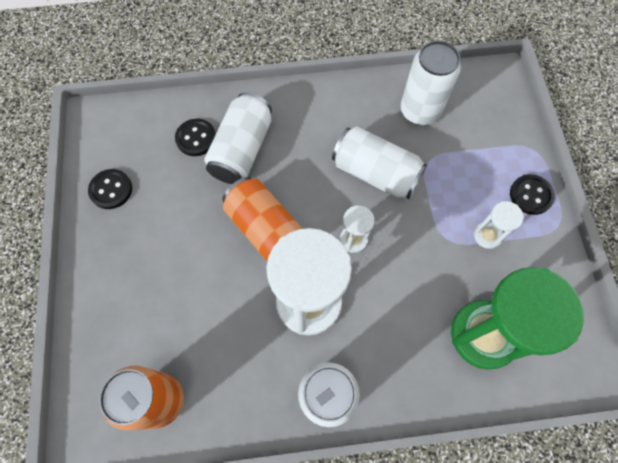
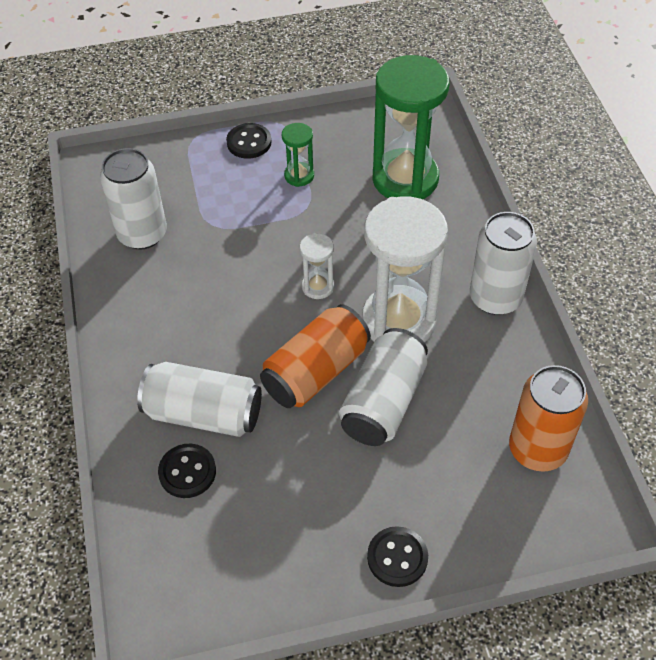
camera: 95 degrees left, 15 degrees down
(111, 190) = (276, 567): black button -> black button (397, 557)
(375, 173) = (230, 271): white can -> white can (383, 402)
(487, 235) = (299, 176): white hourglass -> green hourglass

